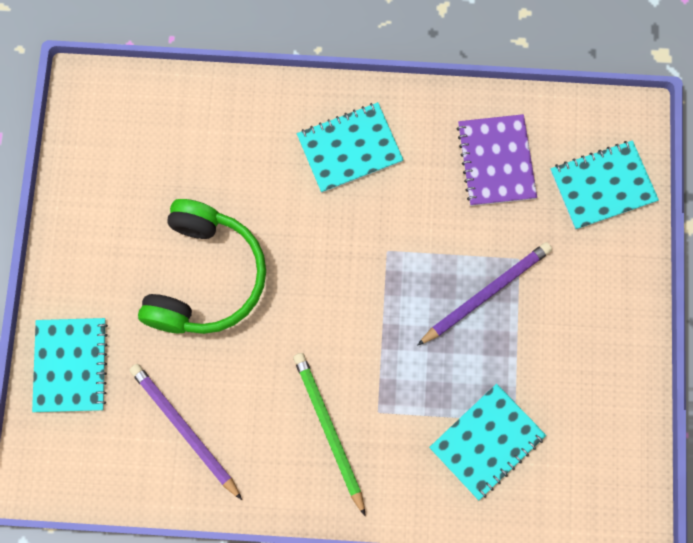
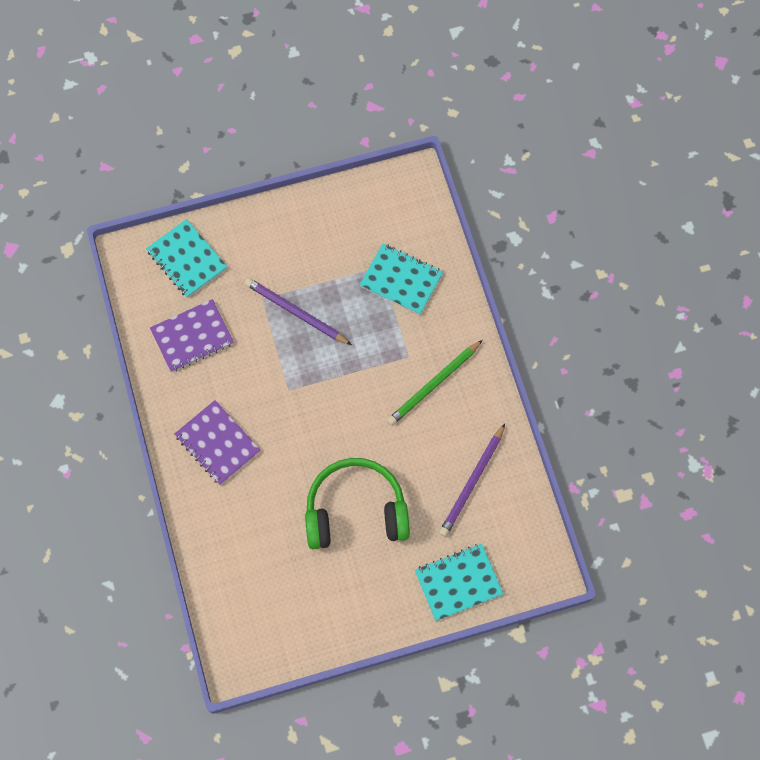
camera: 110 degrees left, 5 degrees down
(349, 148) = (217, 443): turquoise notebook -> purple notebook

